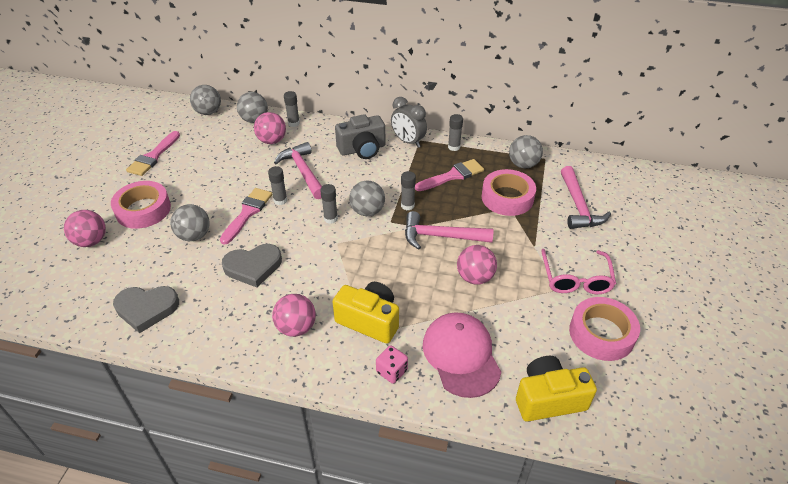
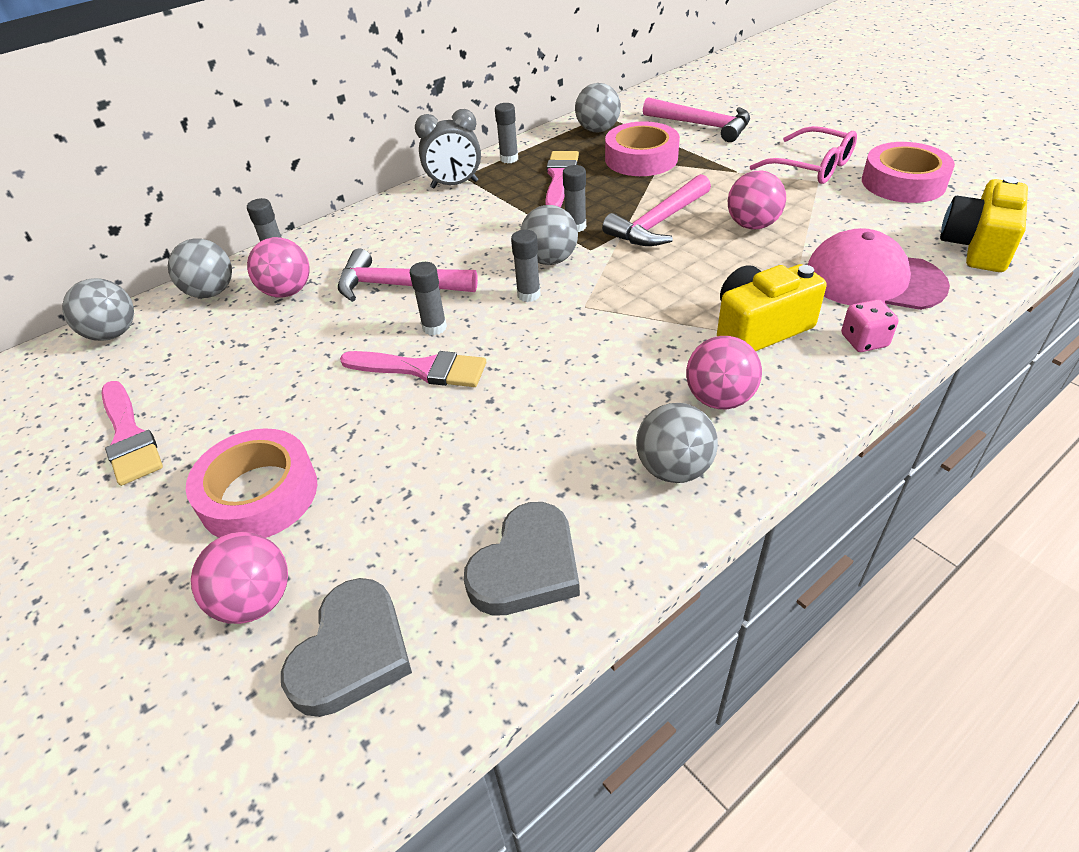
camera: 50 degrees left, 0 degrees up
(194, 236) = (406, 447): grey ball -> grey ball (673, 469)
(247, 213) = (422, 369): pink brush -> pink brush turned 135 degrees clockwise
(253, 267) = (551, 402): grey heart -> grey heart (352, 652)
(362, 149) = (420, 222): grey camera -> none

